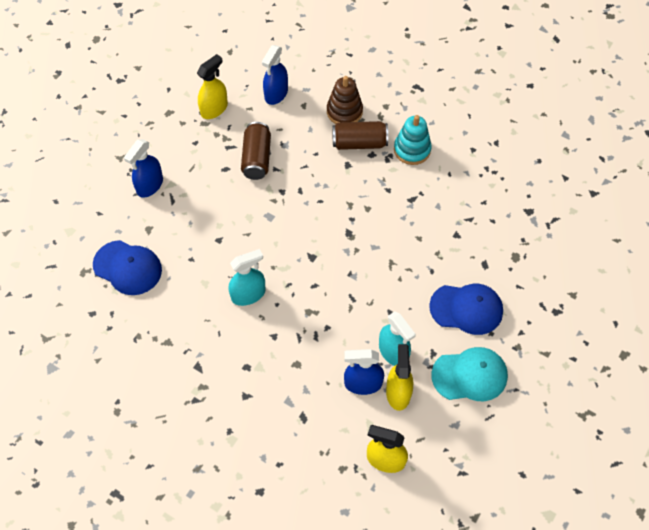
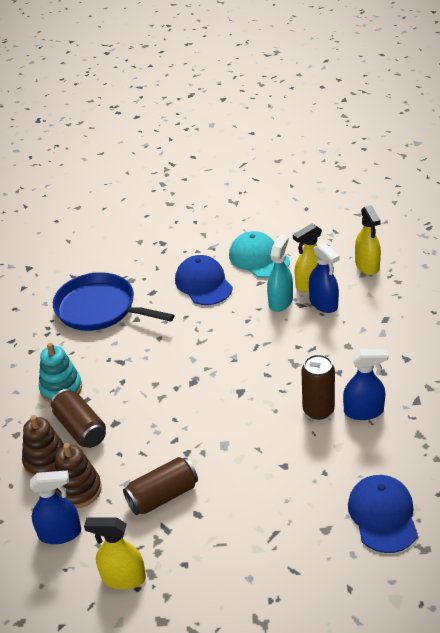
camera: 120 degrees left, 20 degrees down
(150, 185) = (274, 566): blue spray bottle -> blue spray bottle (363, 411)
(248, 294) = (318, 410): turquoise spray bottle -> brown can
(303, 117) = (78, 490): none -> brown stacking toy
(491, 216) = (99, 308): none -> blue pan

